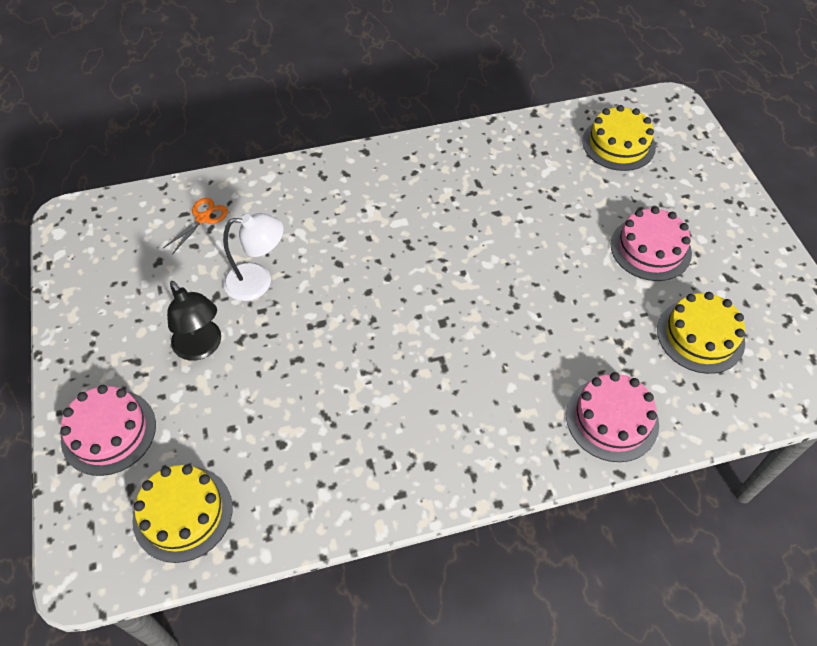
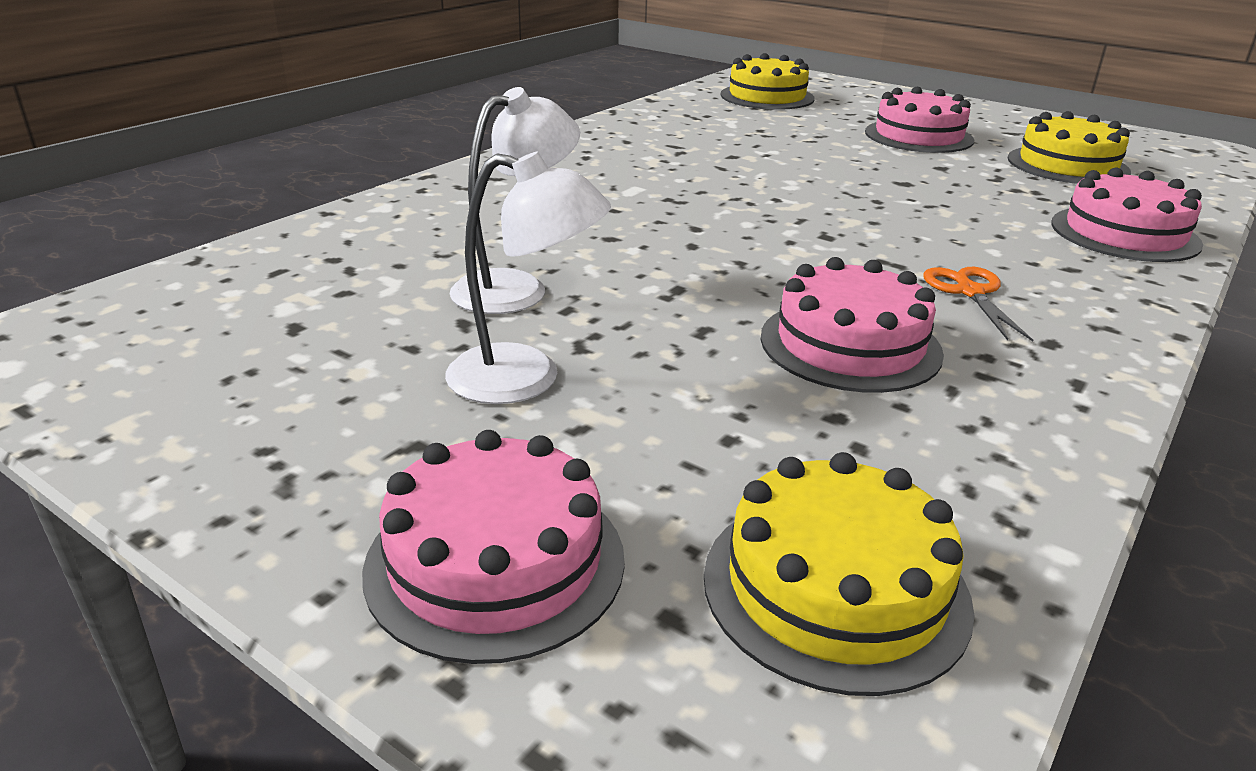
camera: 40 degrees left, 25 degrees down
(202, 347) = (526, 379): black lamp -> white lamp
(203, 218) = (321, 265): orange scissors -> orange scissors (970, 292)
(342, 408) = (850, 345): none -> pink cake

